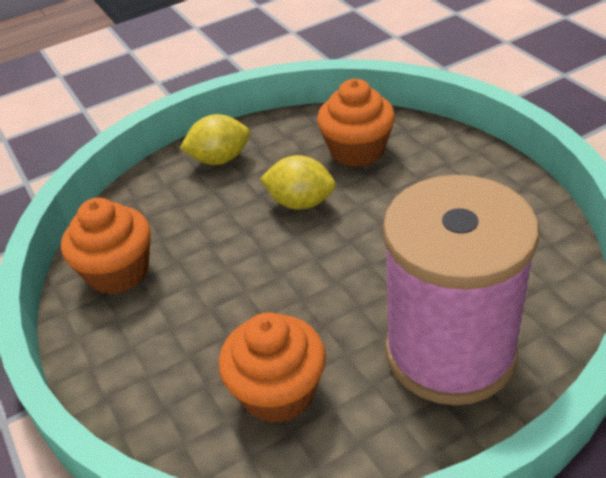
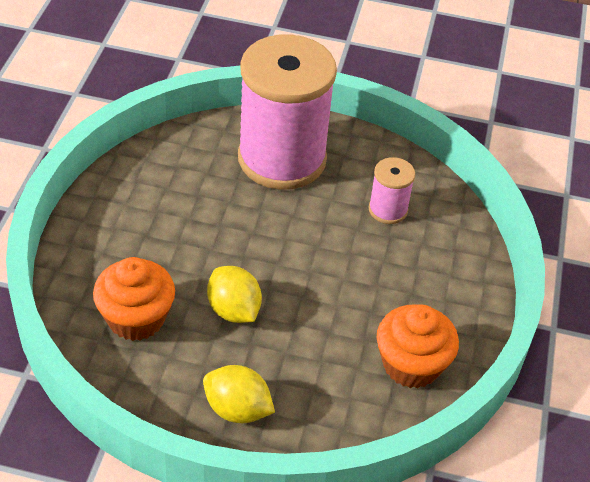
camera: 145 degrees left, 5 degrees up
(278, 392) = (388, 210): orange cupcake -> pink spool

